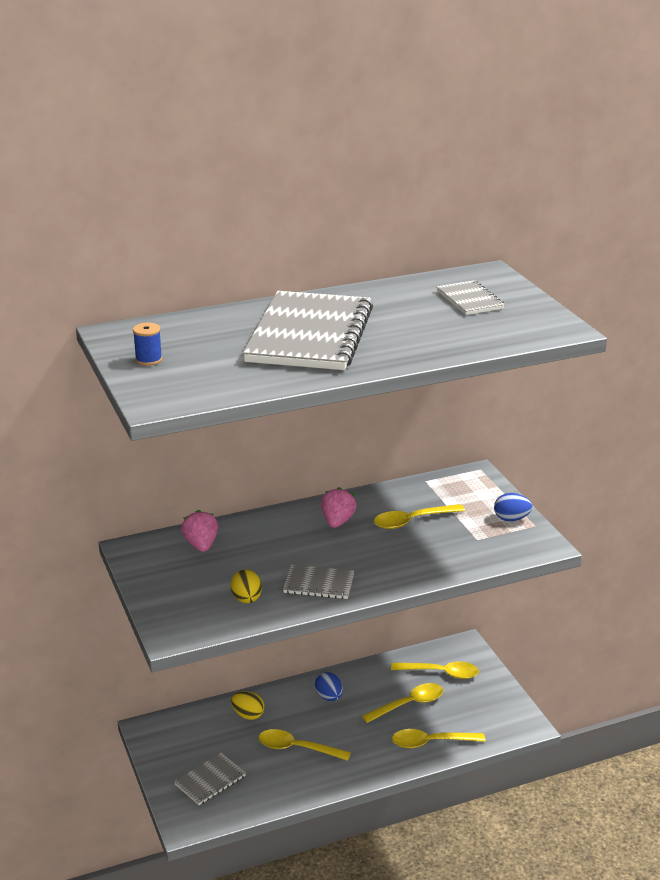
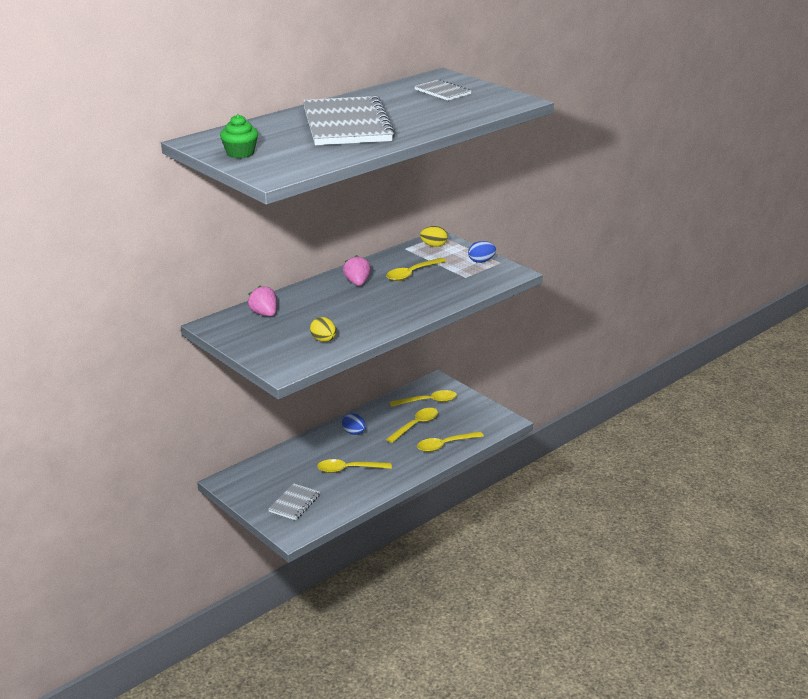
camera: 20 degrees left, 0 degrees up
(148, 360) = (240, 153): blue spool -> green cupcake
(248, 715) = (299, 456): yellow egg -> yellow egg (434, 245)
(319, 584) = (370, 322): grey notebook -> none

